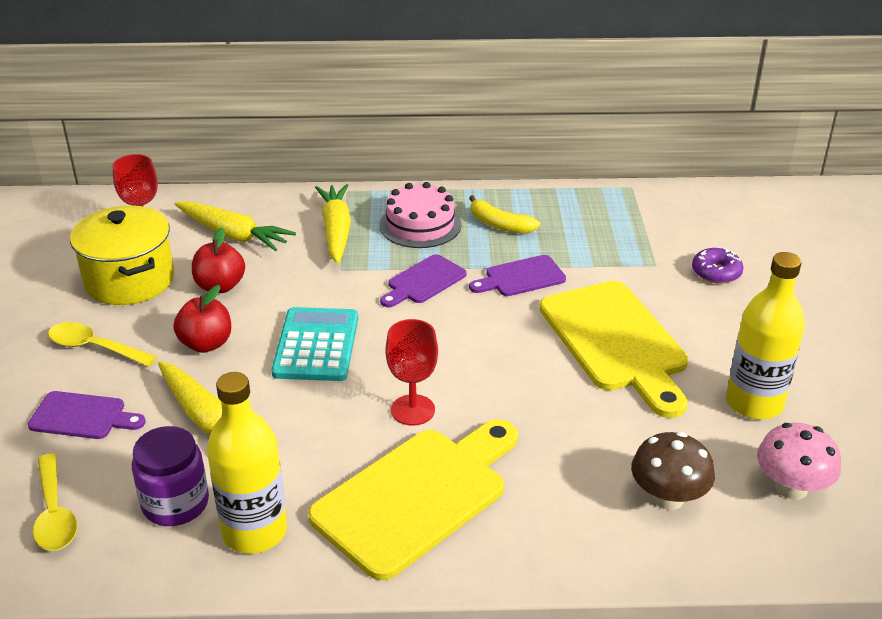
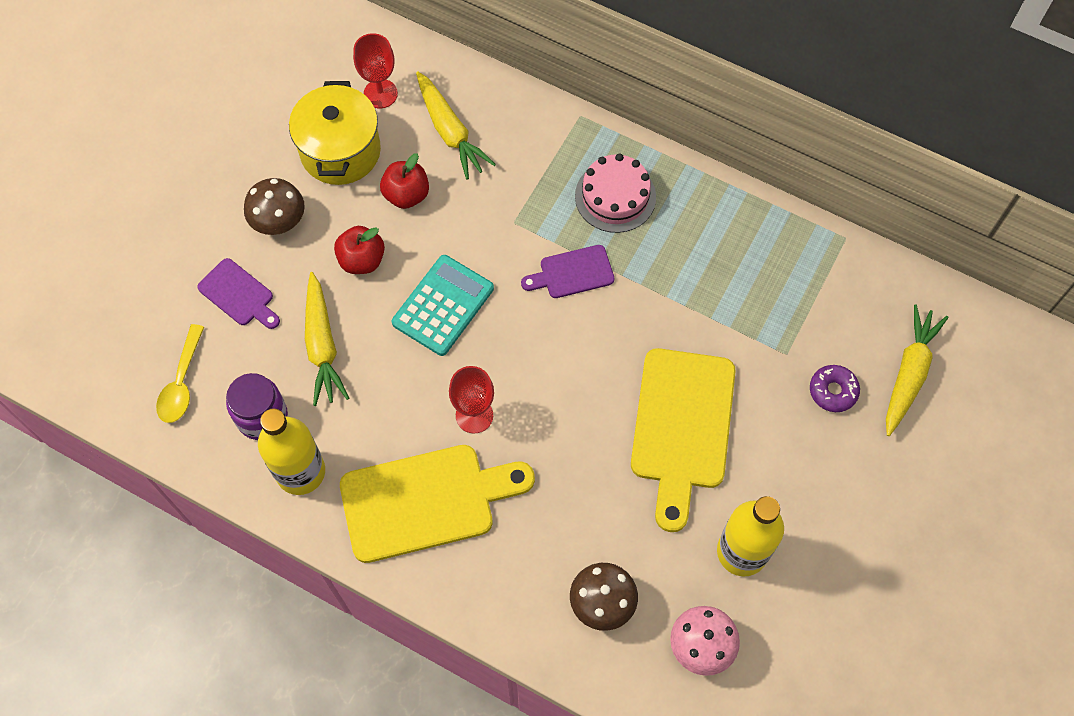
camera: 30 degrees right, 30 degrees up
(94, 347) = (279, 221): yellow spoon -> brown mushroom
(336, 231) = (538, 169): yellow carrot -> yellow carrot (909, 373)
(499, 225) = (685, 231): yellow banana -> none
(521, 277) = (657, 310): purple cutting board -> none

